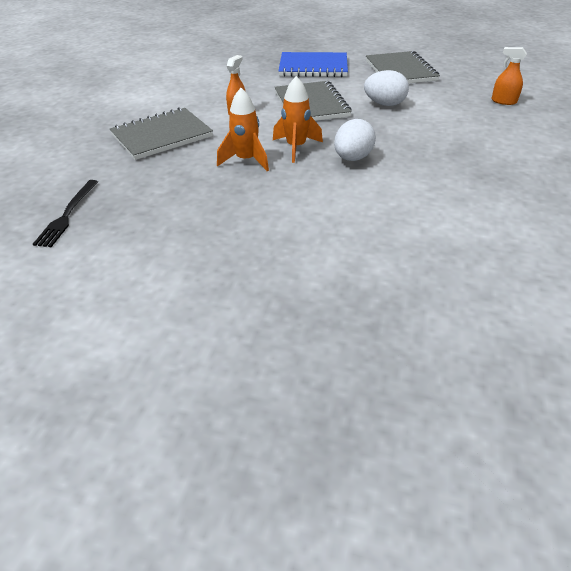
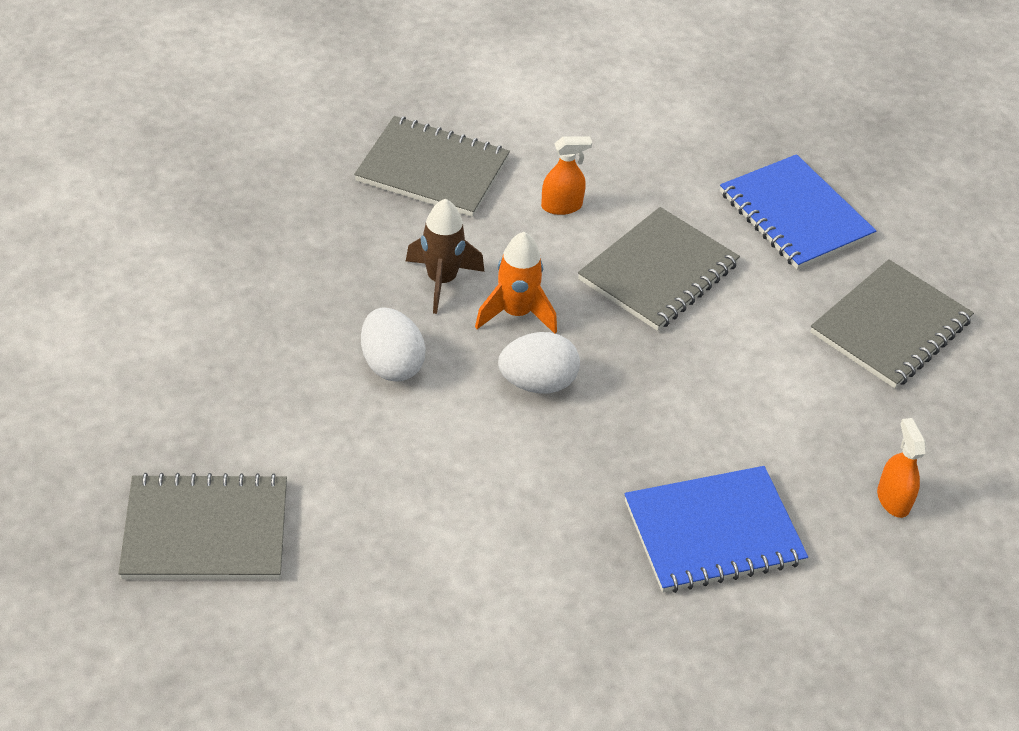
camera: 50 degrees right, 5 degrees up
(67, 215) = (210, 195): black fork -> none
(246, 160) = (441, 281): orange rocket -> brown rocket
(369, 329) = (205, 531): none -> grey notebook
(384, 104) = (738, 354): white egg -> white egg (391, 364)
(496, 146) = (713, 532): none -> blue notebook

